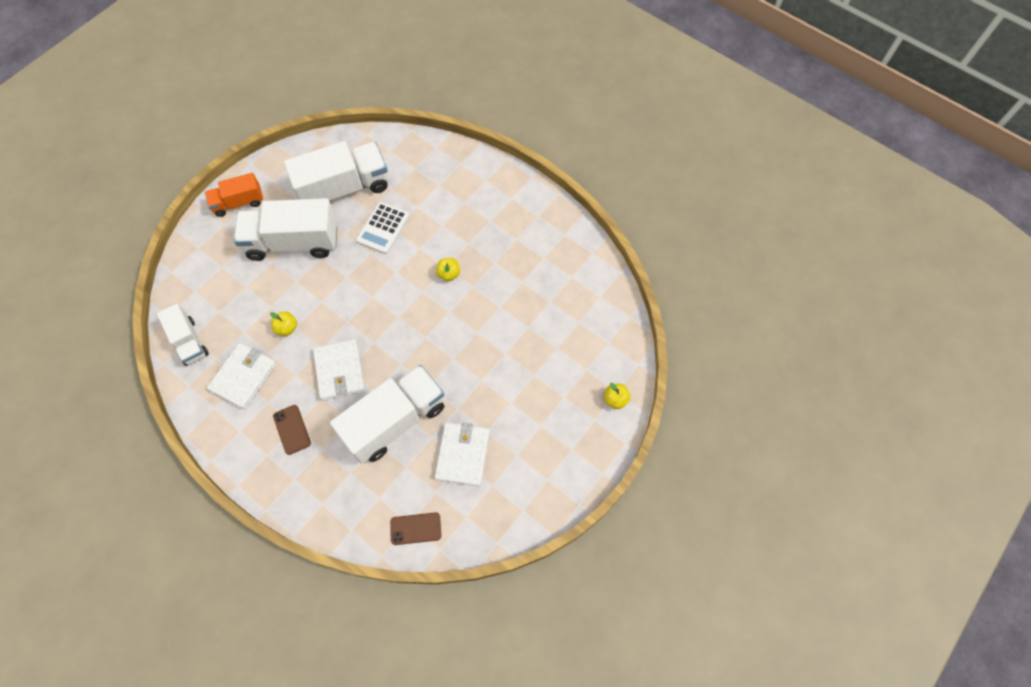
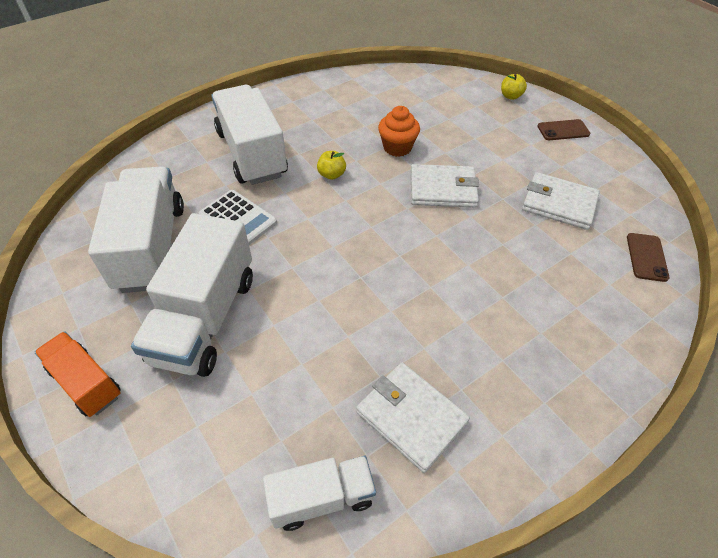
camera: 75 degrees left, 15 degrees down
(239, 202) = (86, 383): orange truck -> orange truck turned 135 degrees clockwise
(287, 328) = (346, 347): yellow apple -> none
(292, 429) = (508, 364): brown phone -> brown phone (563, 130)
(339, 371) = (431, 296): white wallet -> white wallet (443, 189)
(395, 421) = (511, 253): white truck -> white truck (252, 153)
(499, 314) = (397, 147): none -> orange cupcake

